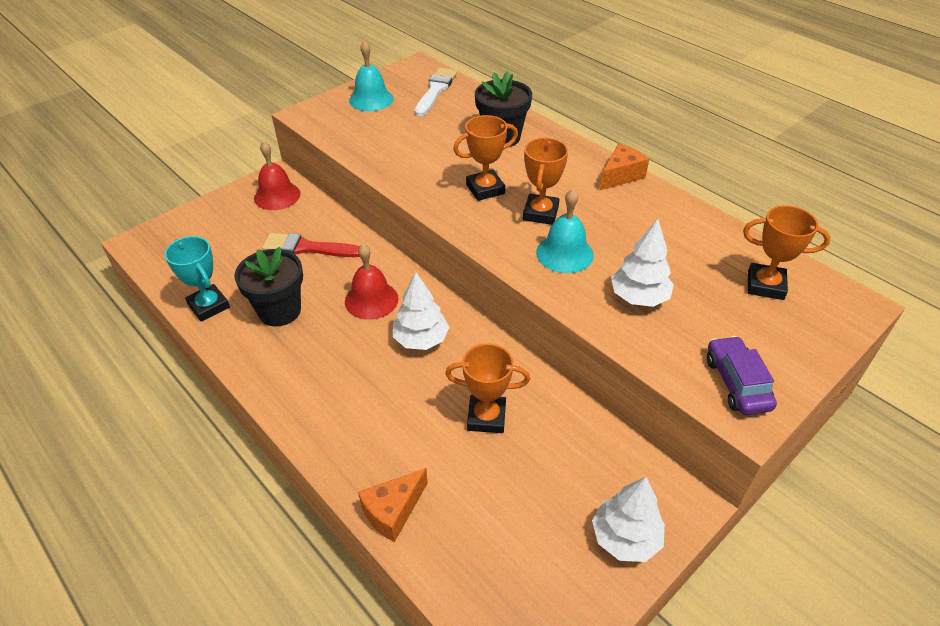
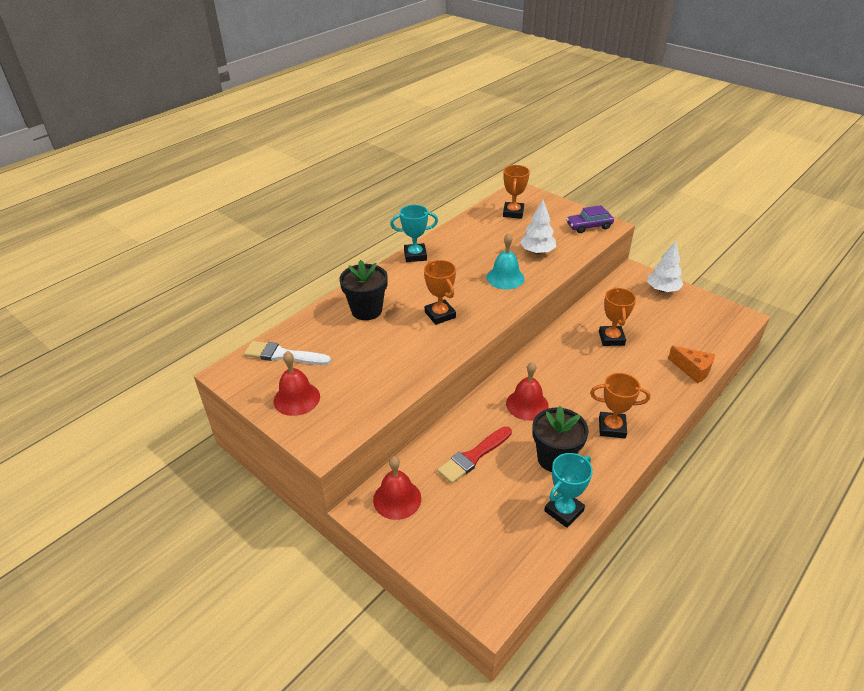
camera: 95 degrees left, 5 degrees down
(308, 248) = (473, 456): red brush -> red brush turned 45 degrees clockwise
(371, 99) = (296, 398): turquoise bell -> red bell
(421, 339) = (559, 373): white tree -> none
(540, 213) = (464, 288): orange trophy -> orange trophy (612, 427)
(621, 176) = (415, 255): orange cheese -> turquoise trophy

